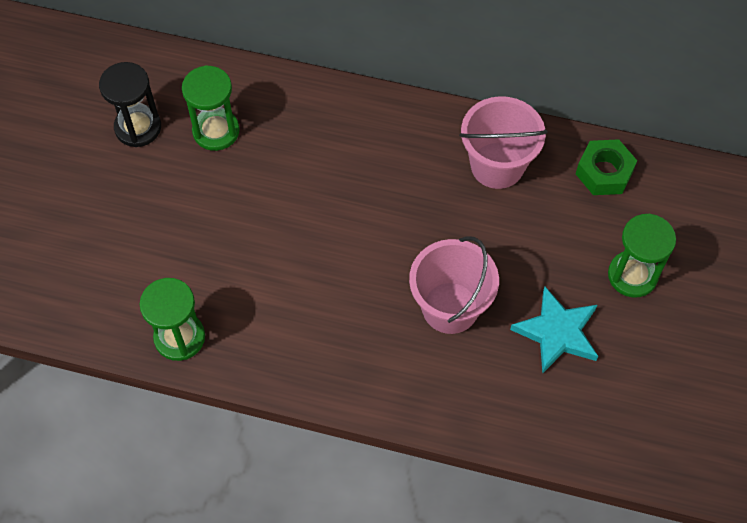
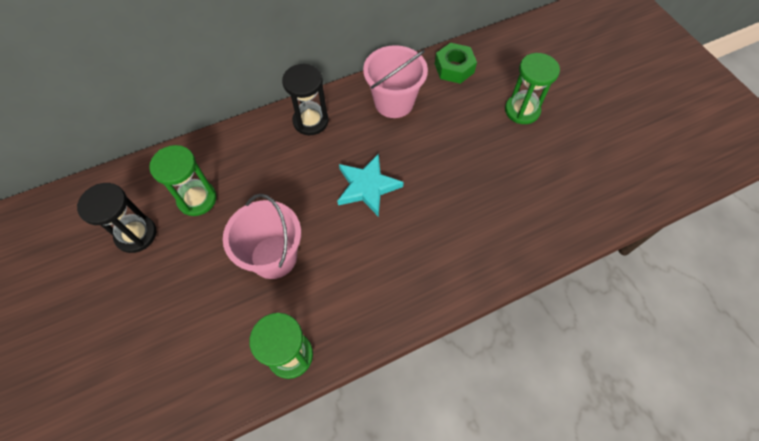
camera: 40 degrees left, 0 degrees up
(390, 125) = (310, 121): none -> black hourglass
(450, 307) = (445, 200): pink bucket -> pink bucket (274, 257)
(557, 332) = (516, 169): turquoise star -> turquoise star (367, 187)

